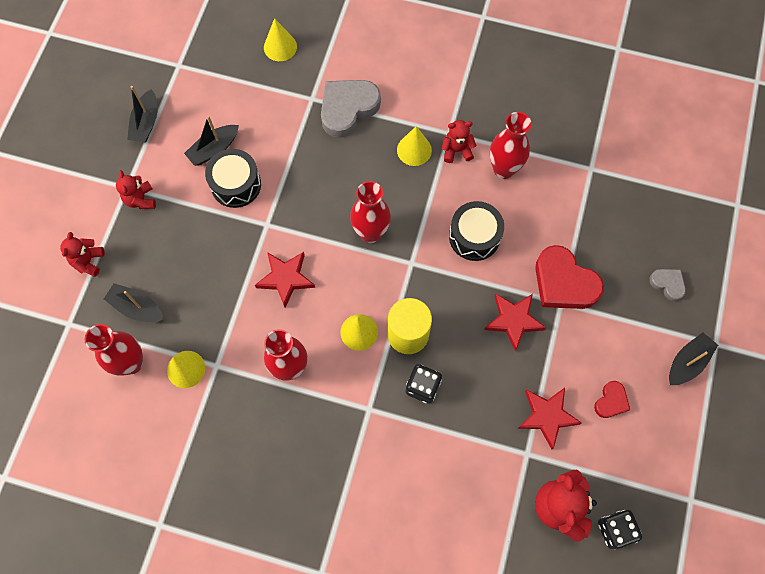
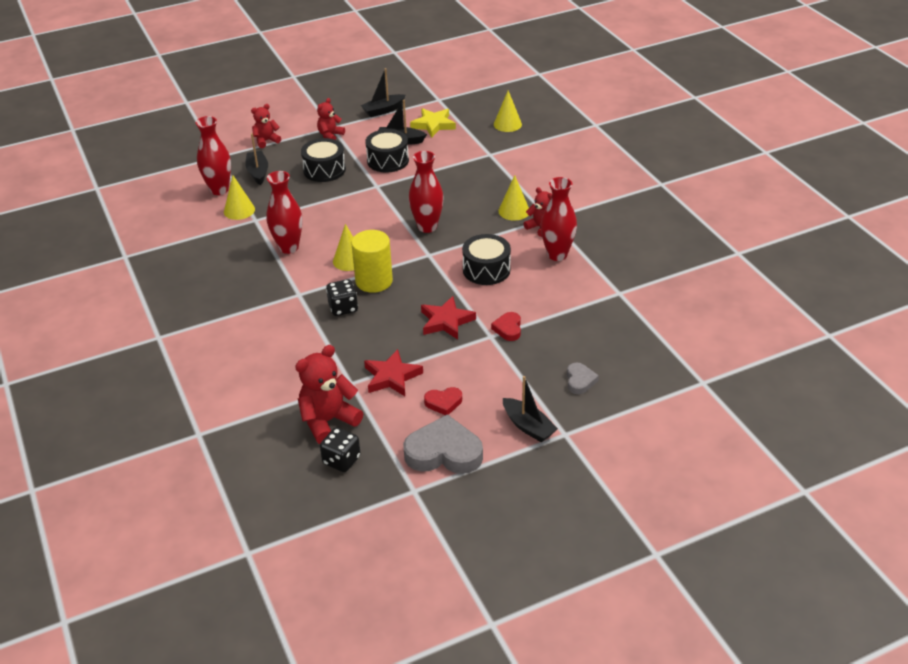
camera: 50 degrees right, 30 degrees down
(195, 248) = (324, 170): none -> black drum
(217, 103) = (433, 125): none -> yellow star
(286, 278) = (348, 212): red star -> none
(348, 109) = (503, 170): grey heart -> grey heart (444, 452)
(564, 283) = (508, 329): red heart -> red heart, size x0.51
(687, 362) = (528, 426): black boat -> black boat turned 45 degrees clockwise

